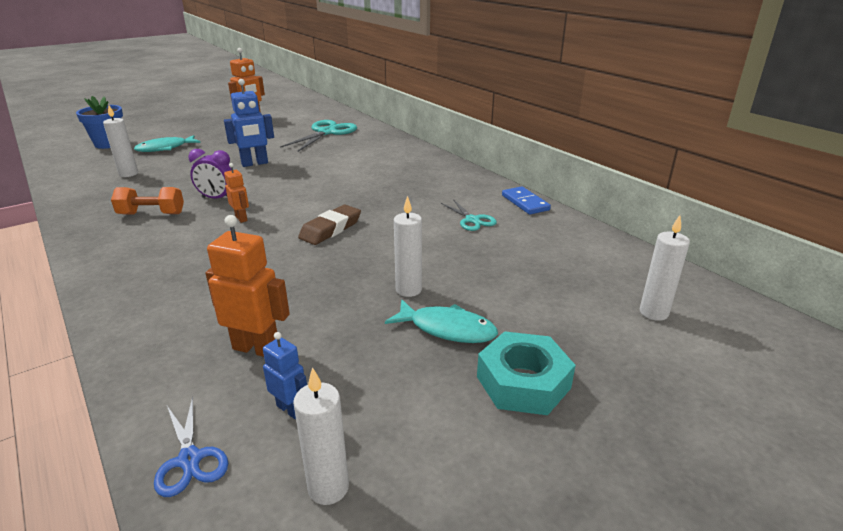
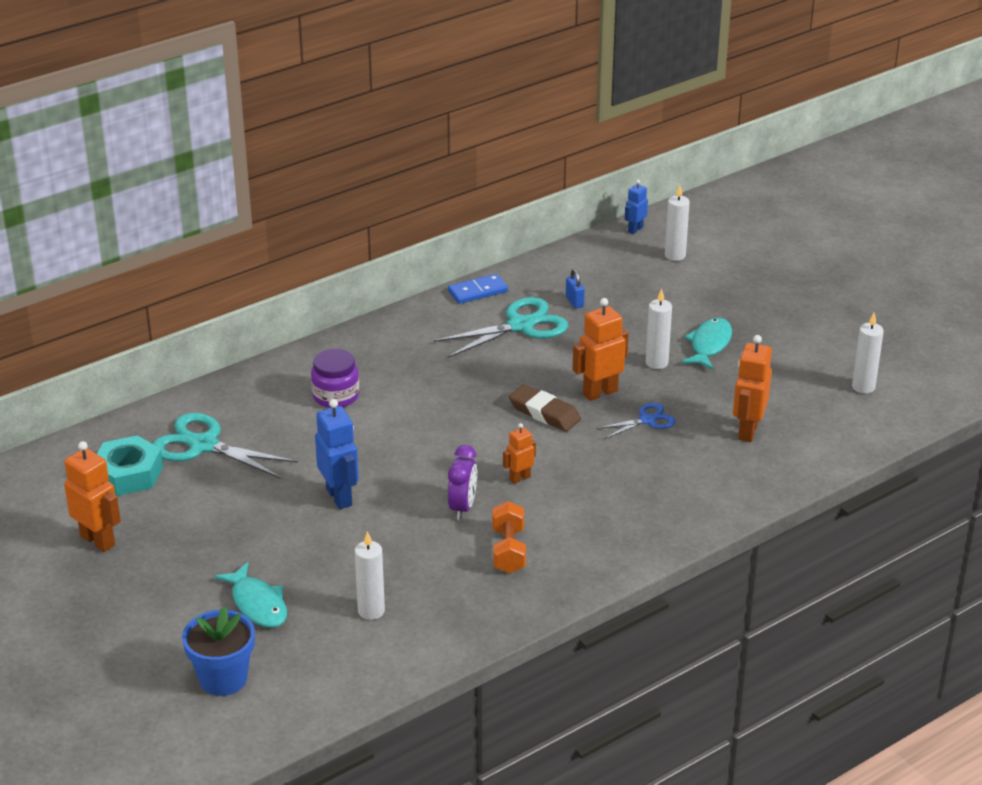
camera: 90 degrees left, 5 degrees up
(190, 459) = (856, 439): blue scissors -> blue scissors (647, 420)
(290, 409) = (807, 407): blue robot -> blue robot (635, 229)
(357, 255) = (600, 392): none -> orange robot
(372, 160) = (336, 396): none -> purple jar
(472, 220) = (520, 325): turquoise scissors -> turquoise scissors, size x1.82
(521, 246) = (574, 302): none -> blue padlock
(523, 382) = (763, 317): turquoise nut -> turquoise nut (128, 474)

